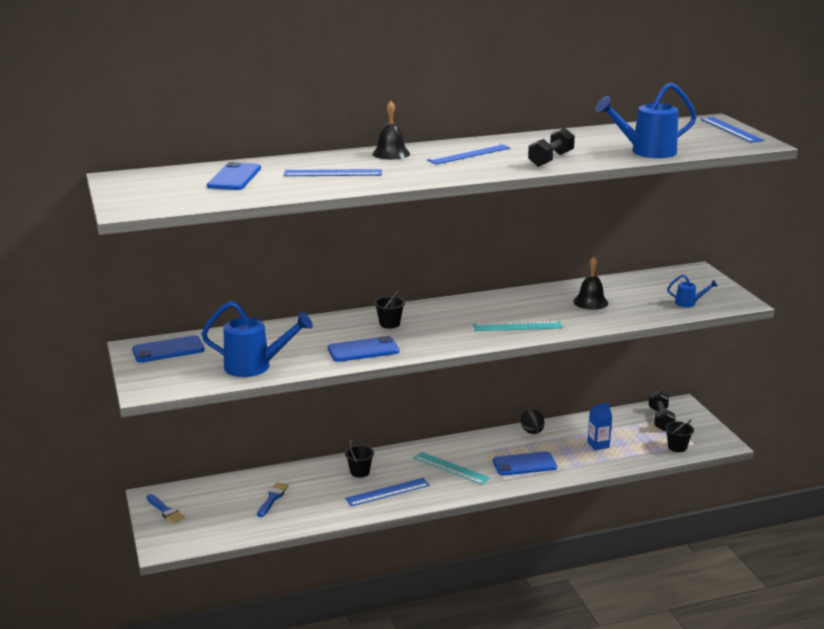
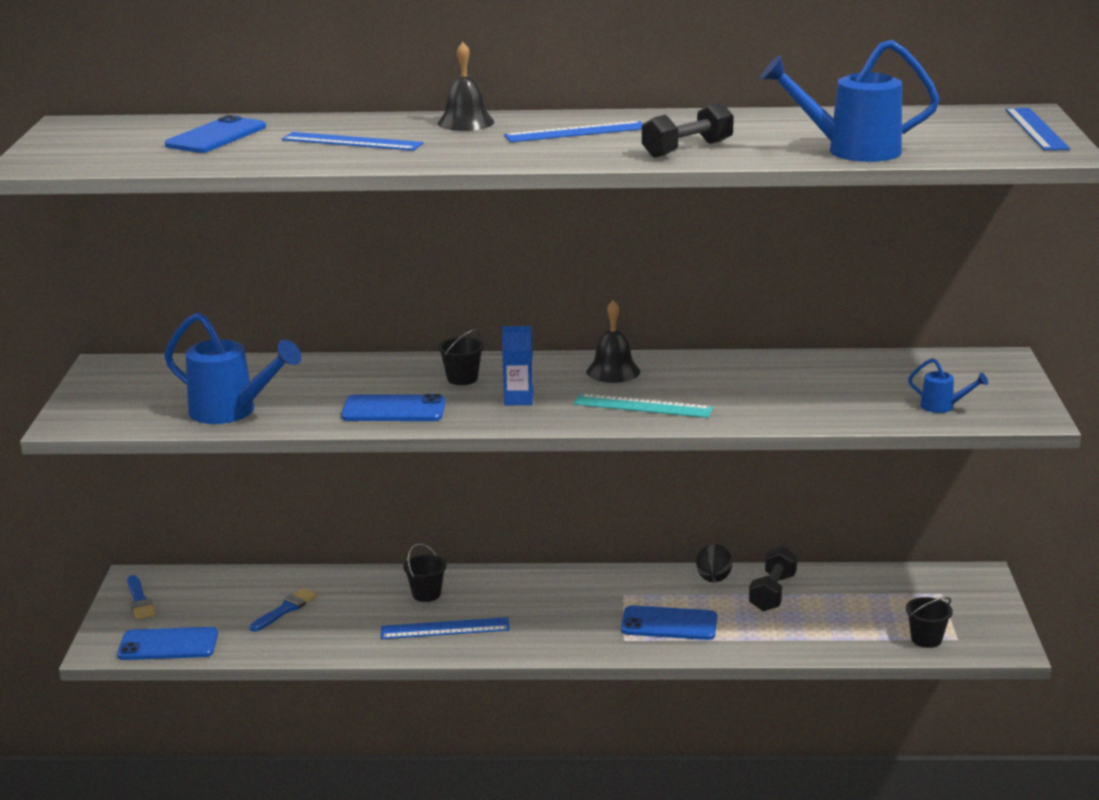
camera: 20 degrees right, 0 degrees up
(168, 350) = (143, 374): blue phone -> blue phone (168, 645)
(451, 468) = (557, 611): turquoise ruler -> none
(590, 302) = (786, 385): black bell -> black bell (613, 371)
(598, 445) = (802, 615): blue carton -> blue carton (518, 399)
(660, 419) = (929, 593): black dumbbell -> black dumbbell (772, 593)

